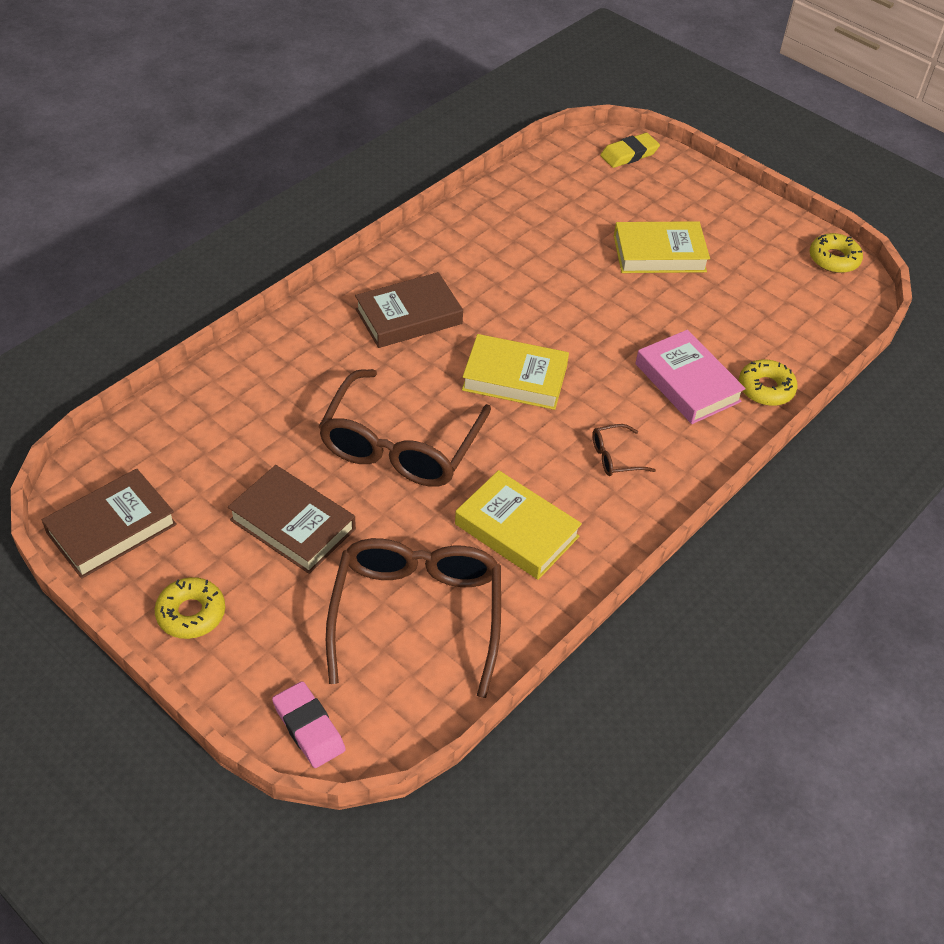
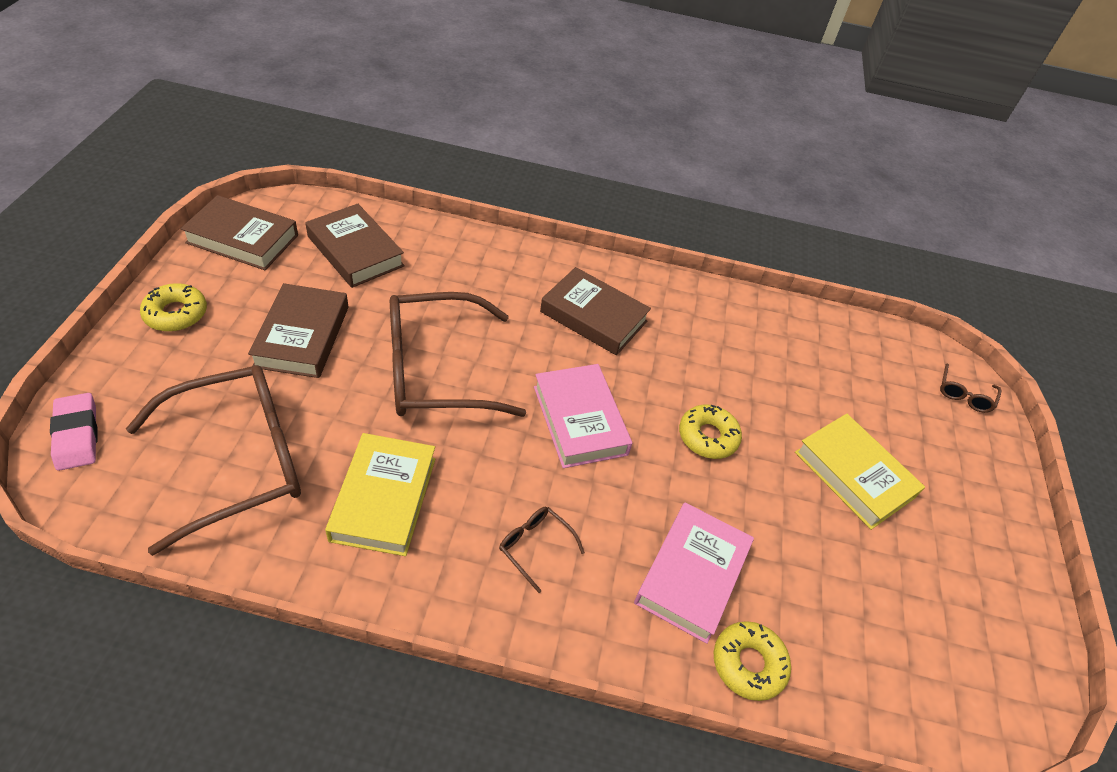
camera: 55 degrees right, 0 degrees up
(200, 445) = (355, 251): none -> brown book
(309, 727) = (77, 435): pink eraser -> pink eraser turned 45 degrees counterclockwise
(515, 378) = (579, 420): yellow book -> pink book
(629, 154) = (964, 394): yellow eraser -> brown glasses
(834, 259) = (1027, 662): yellow donut -> yellow donut (708, 437)

